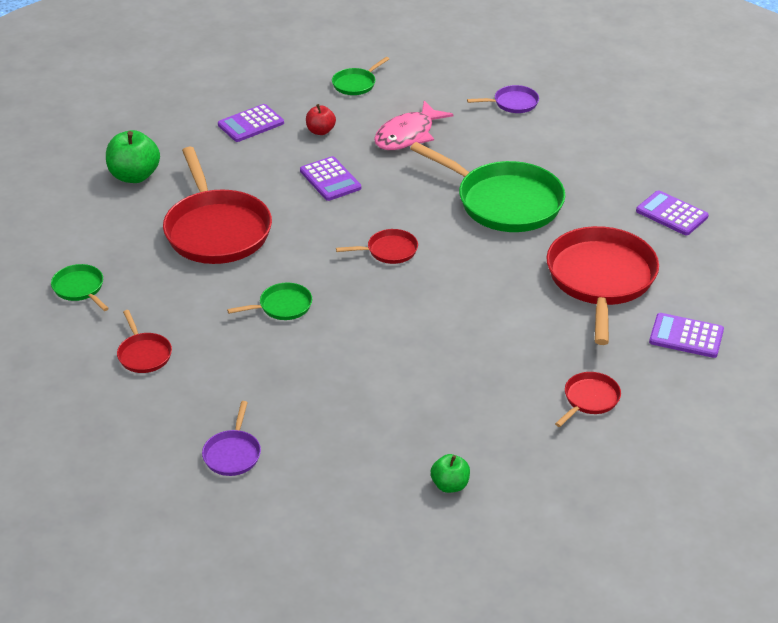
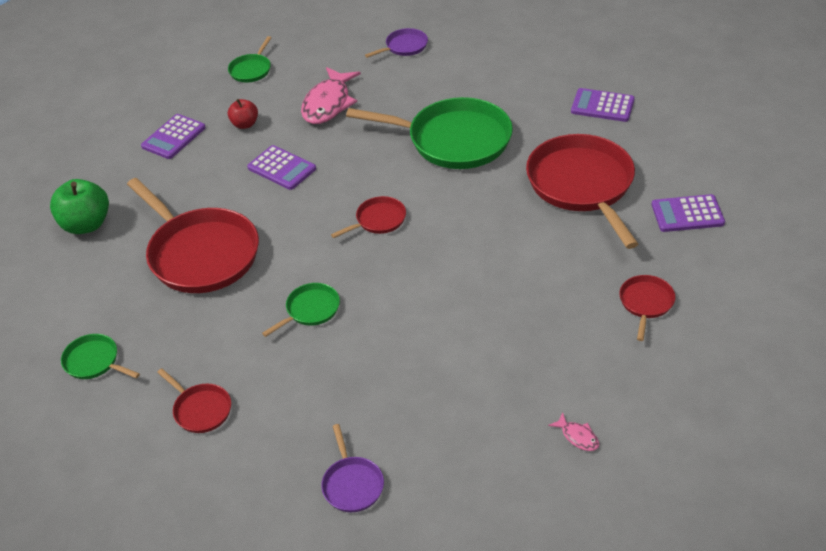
camera: 20 degrees left, 5 degrees up
(450, 485) = (577, 436): green apple -> pink fish

